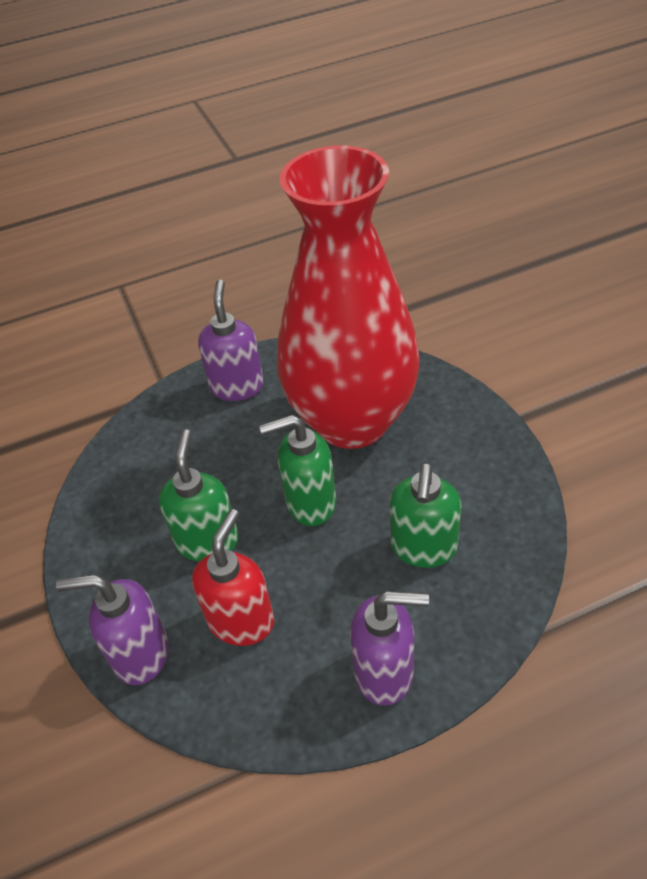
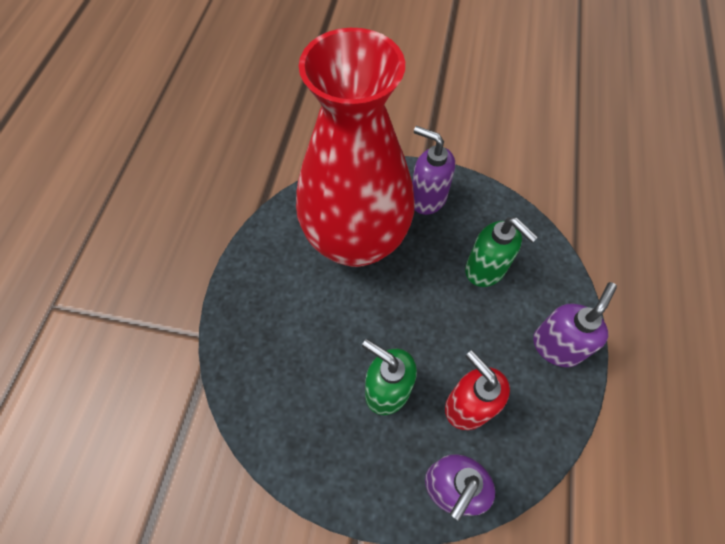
camera: 60 degrees left, 15 degrees up
(237, 386) = (259, 288): purple soap dispenser -> purple soap dispenser (427, 198)
(310, 503) = (404, 308): green soap dispenser -> none

